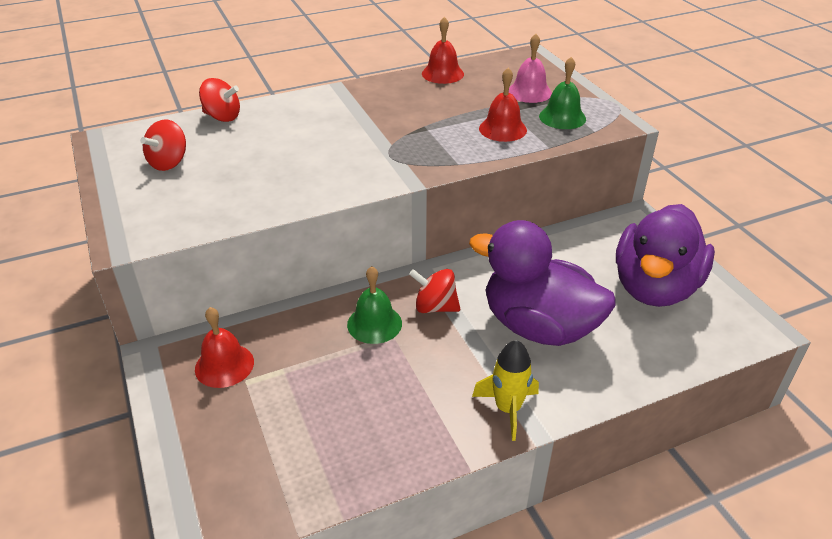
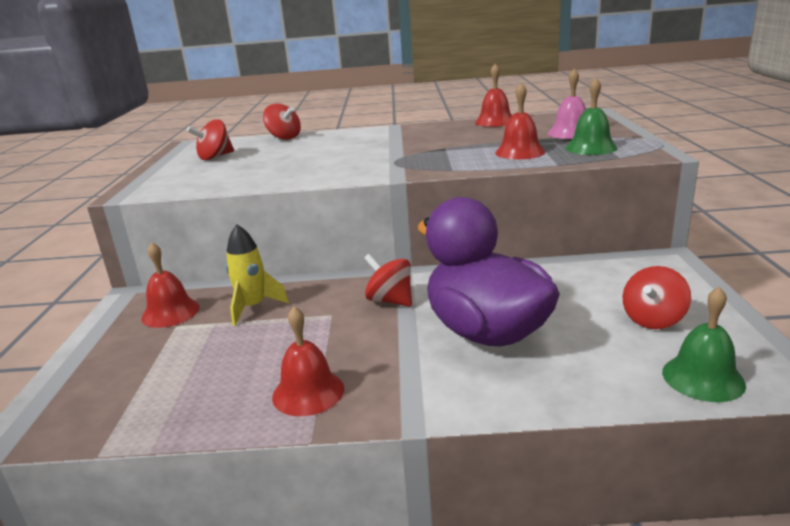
camera: 25 degrees right, 15 degrees down
(374, 324) = (322, 304): green bell -> green bell (703, 378)
(434, 424) = (308, 392): none -> red bell
(507, 409) = (396, 395): yellow rocket -> yellow rocket (253, 307)
(654, 287) = (653, 320): purple duck -> red spinning top

